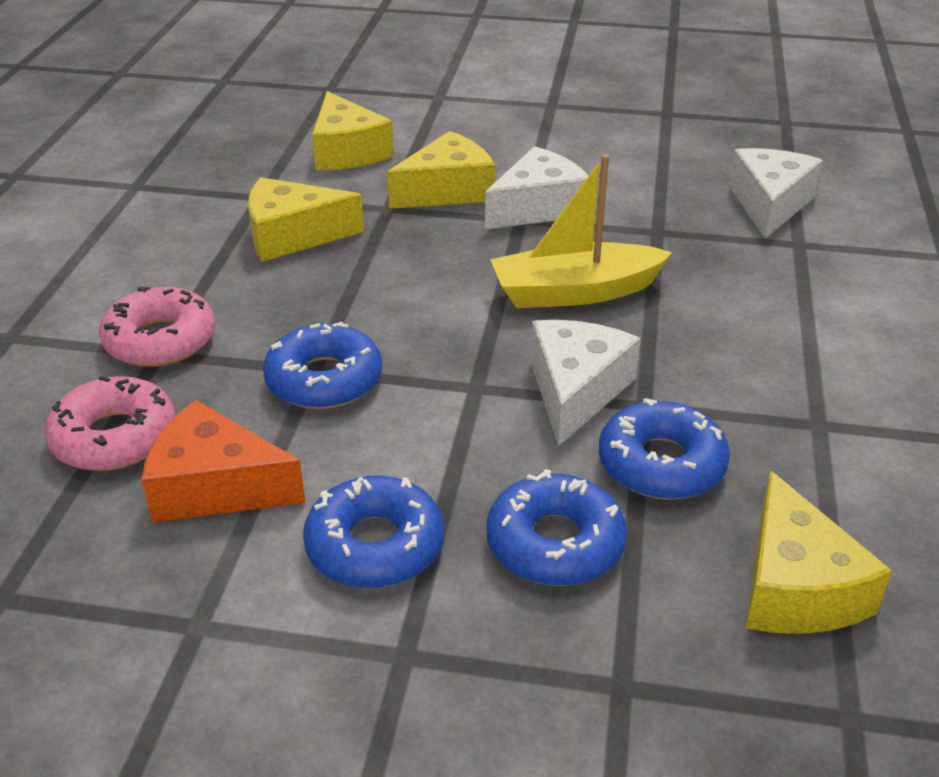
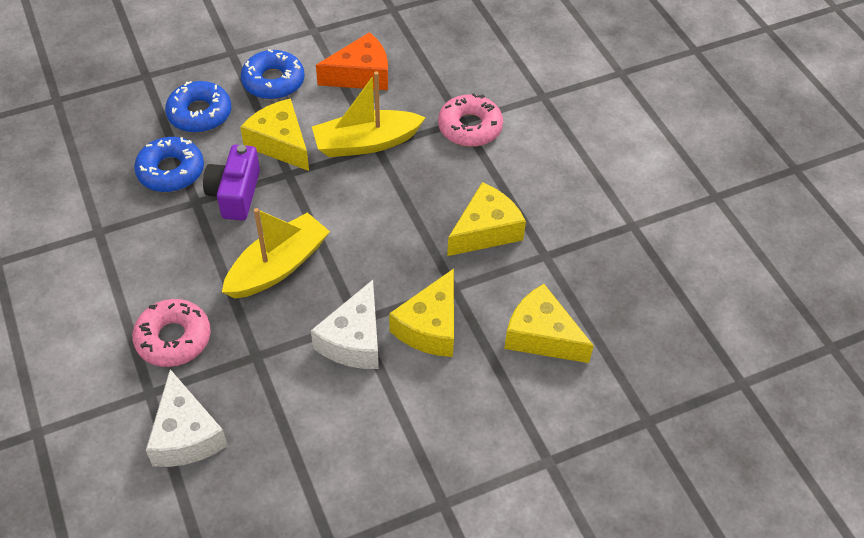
camera: 145 degrees right, 15 degrees up
(114, 437) = (428, 75): pink donut -> pink donut (173, 338)
(324, 380) = (366, 143): blue donut -> yellow boat
(576, 391) = (235, 194): white cheese -> purple camera
(795, 587) = (89, 139): yellow cheese -> yellow cheese (280, 143)

